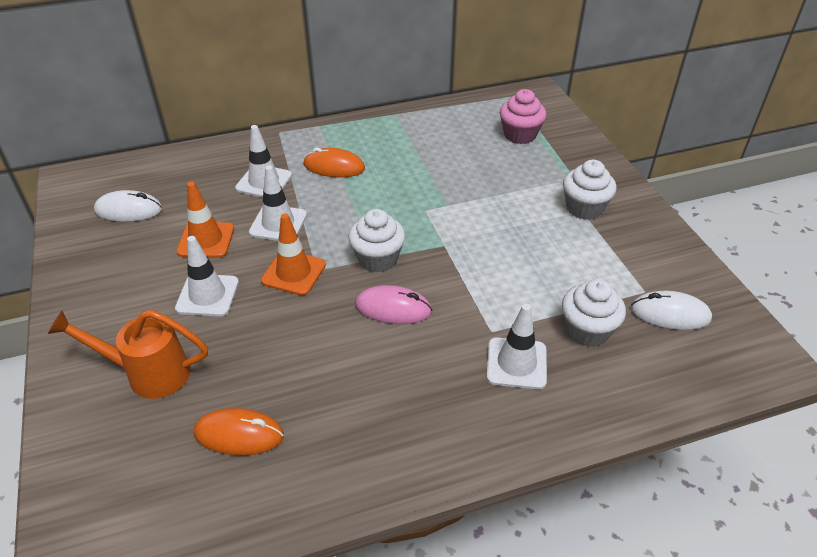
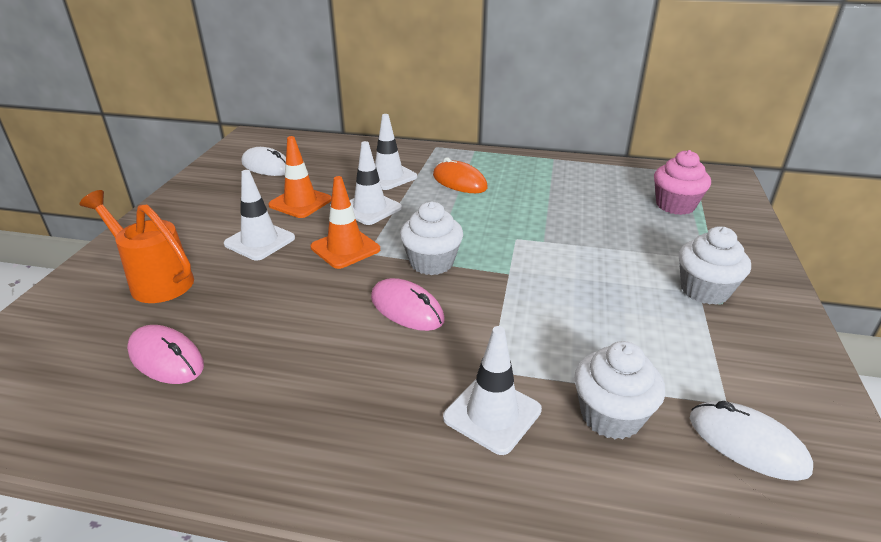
camera: 30 degrees right, 10 degrees down
(239, 434) = (166, 358): orange mouse -> pink mouse

